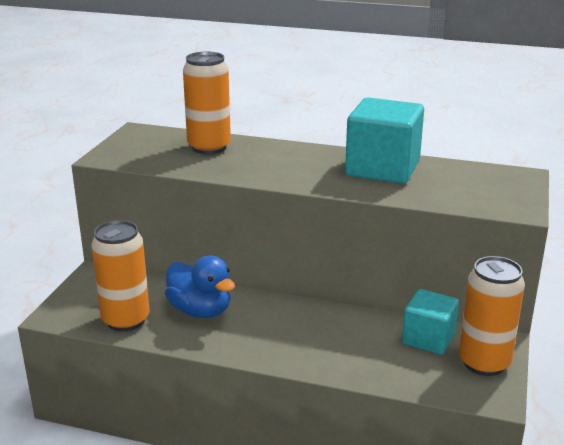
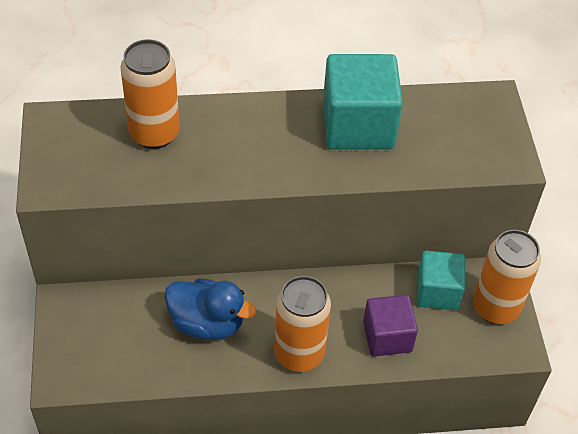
camera: 25 degrees left, 25 degrees up
(126, 320) = (139, 361): orange can -> orange can (299, 354)
(360, 357) = (387, 336): none -> purple cube

